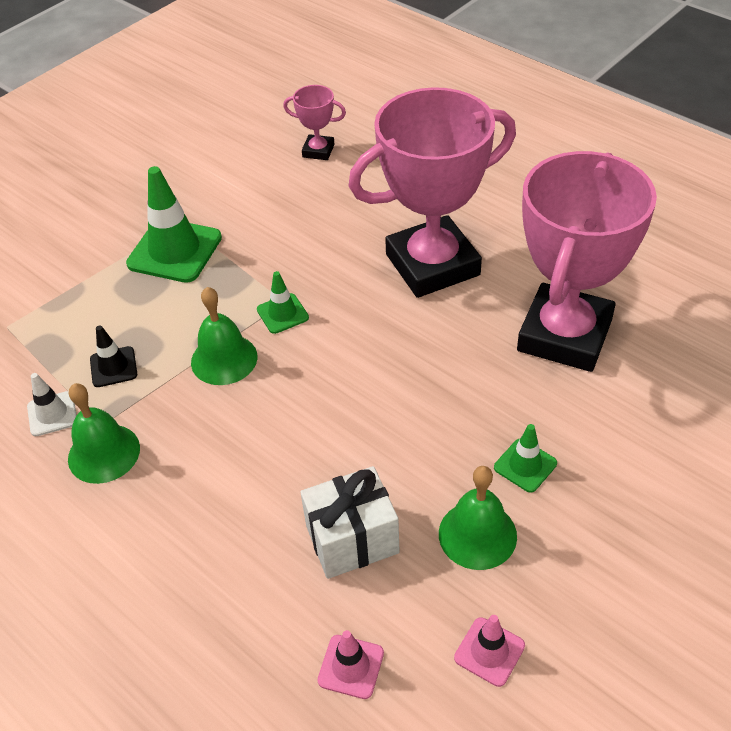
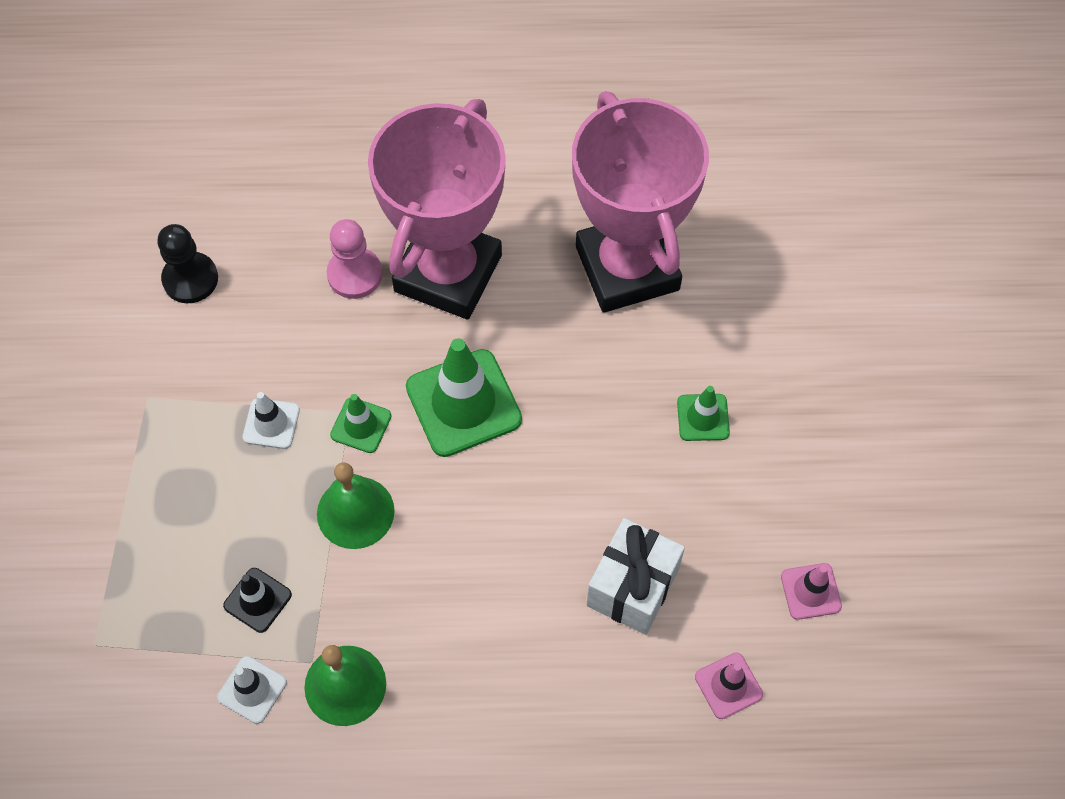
camera: 45 degrees left, 15 degrees up
(175, 251) = (177, 435): green traffic cone -> green traffic cone (463, 403)
(232, 278) = (271, 423): none -> white traffic cone
(274, 179) = (190, 279): none -> black pawn
(318, 151) = (202, 213): pink trophy -> none
(372, 231) = (355, 274): none -> pink pawn
(477, 534) = (721, 506): green bell -> none

